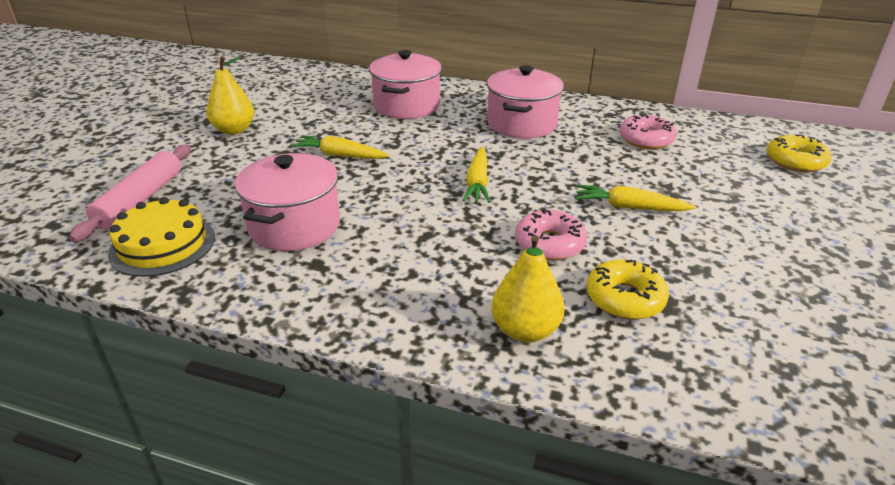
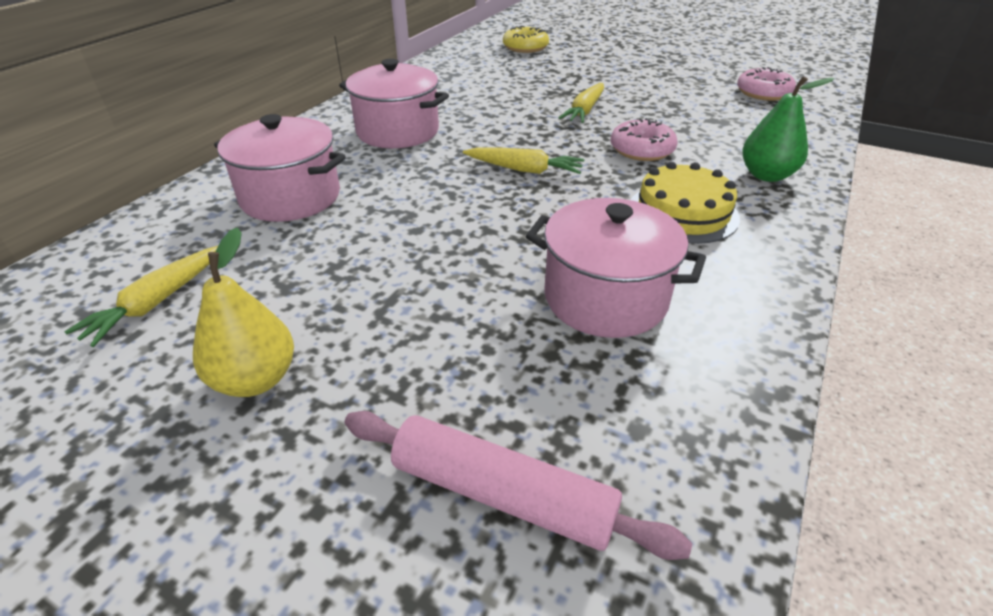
camera: 80 degrees left, 5 degrees up
(162, 245) = (655, 435): yellow cake -> yellow cake (683, 212)
(340, 155) = (419, 258): yellow carrot -> yellow carrot (157, 302)
(525, 330) = (766, 175): yellow pear -> green pear
(625, 298) = (715, 133): yellow donut -> none
(646, 139) = (465, 85): pink donut -> pink donut (763, 93)

